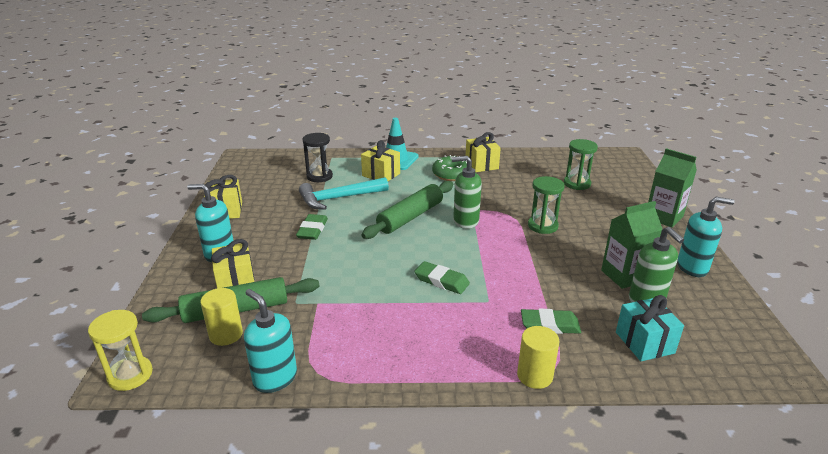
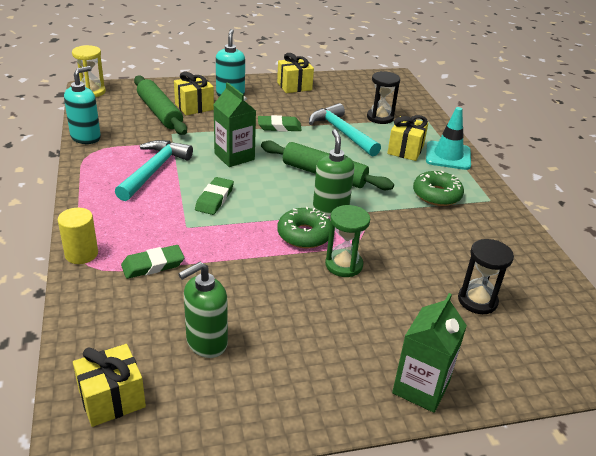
camera: 75 degrees right, 5 degrees up
(226, 334) = (131, 113): yellow cylinder -> none
(377, 319) = (153, 170): none -> turquoise hammer
(481, 165) = (478, 216): yellow gift -> yellow gift (112, 399)
(503, 238) = (304, 235): none -> green donut
(550, 325) = (153, 265): green eraser -> green eraser turned 75 degrees clockwise
(577, 184) = (477, 301): green hourglass -> black hourglass
(624, 275) = (252, 328): green carton -> green carton (234, 156)
(644, 342) = (128, 331): turquoise gift -> none
(692, 267) = (287, 399): turquoise soap dispenser -> none

